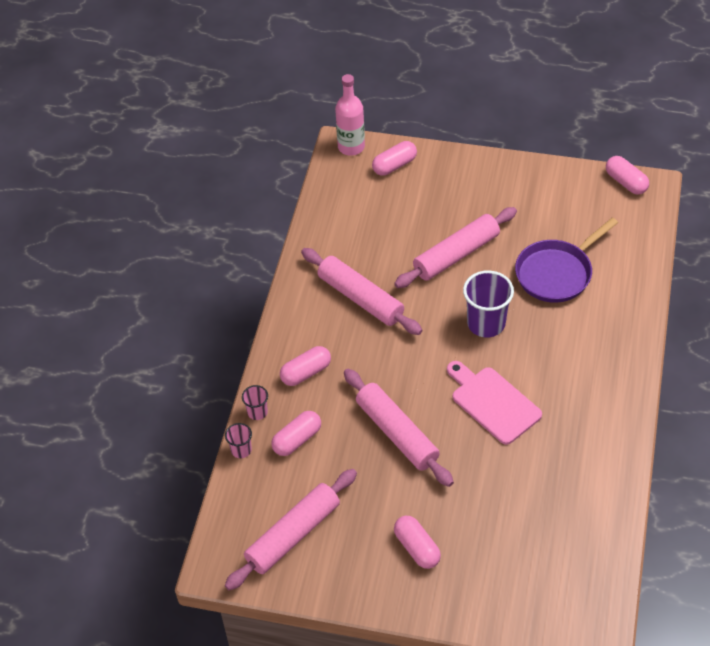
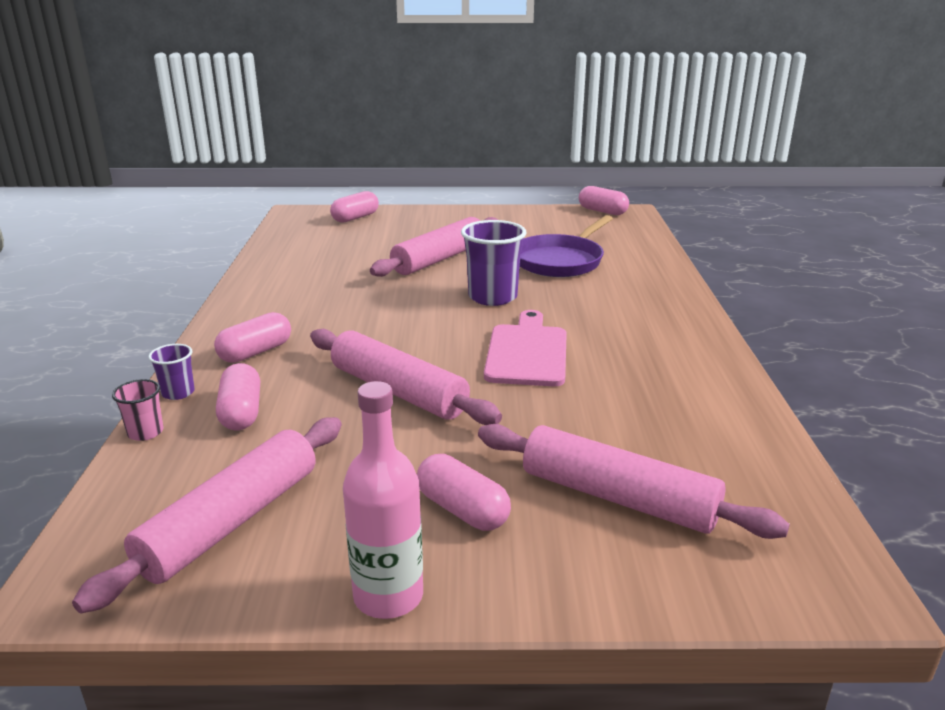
camera: 15 degrees left, 25 degrees down
(257, 412) = (178, 393): pink cup -> purple cup
(297, 439) = (241, 412): pink capsule -> pink capsule turned 45 degrees counterclockwise
(351, 147) = (306, 212): pink bottle -> pink bottle (388, 596)
(360, 298) = (328, 293): pink rolling pin -> pink rolling pin (618, 497)
(493, 402) = (527, 352): pink cutting board -> pink cutting board turned 60 degrees clockwise

